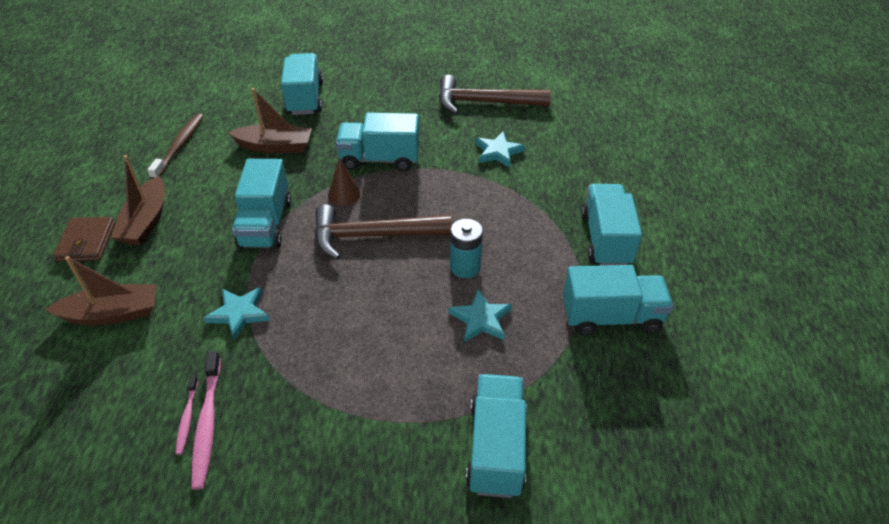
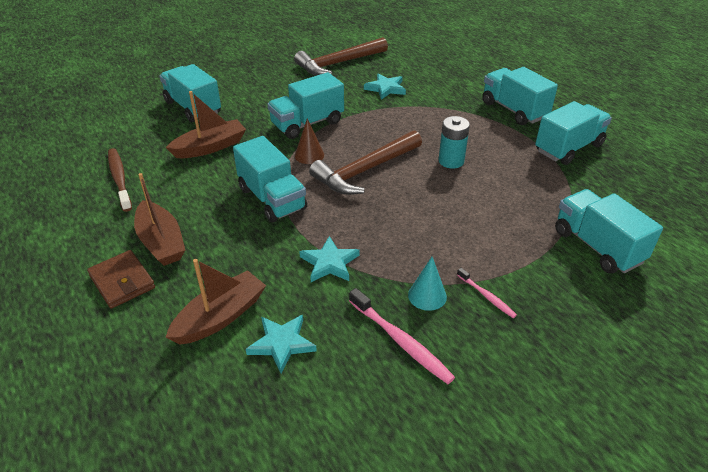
camera: 35 degrees left, 5 degrees down
(187, 418) = (380, 346): pink toothbrush -> pink toothbrush (486, 296)
(277, 395) = (427, 295): none -> turquoise cone
(481, 319) = (499, 184): turquoise star -> turquoise star (281, 343)

